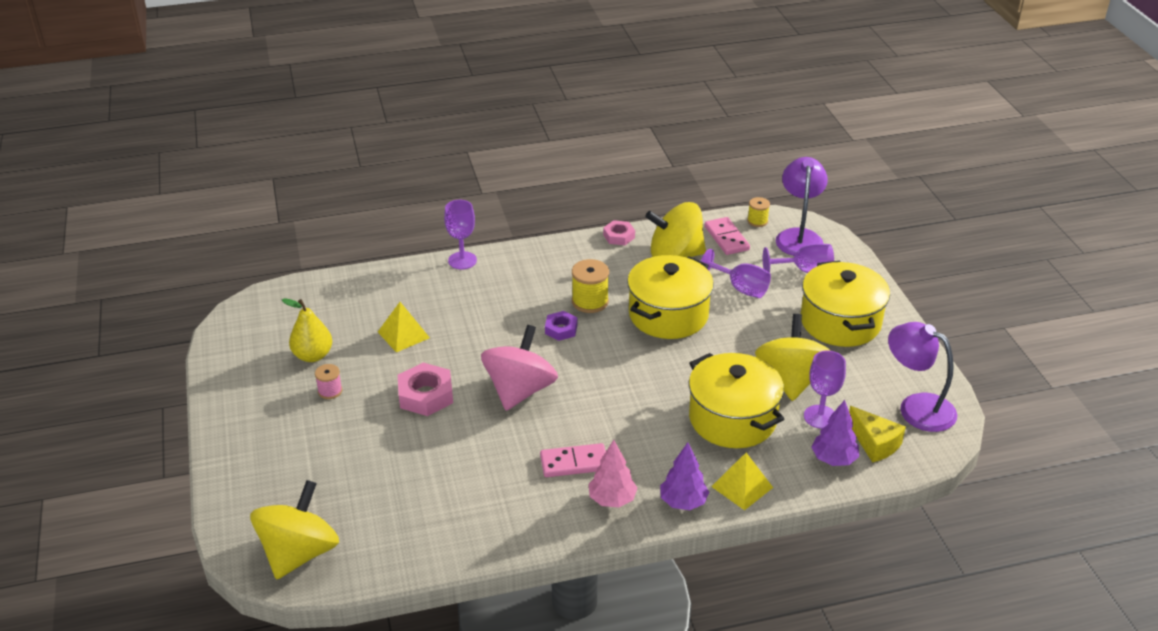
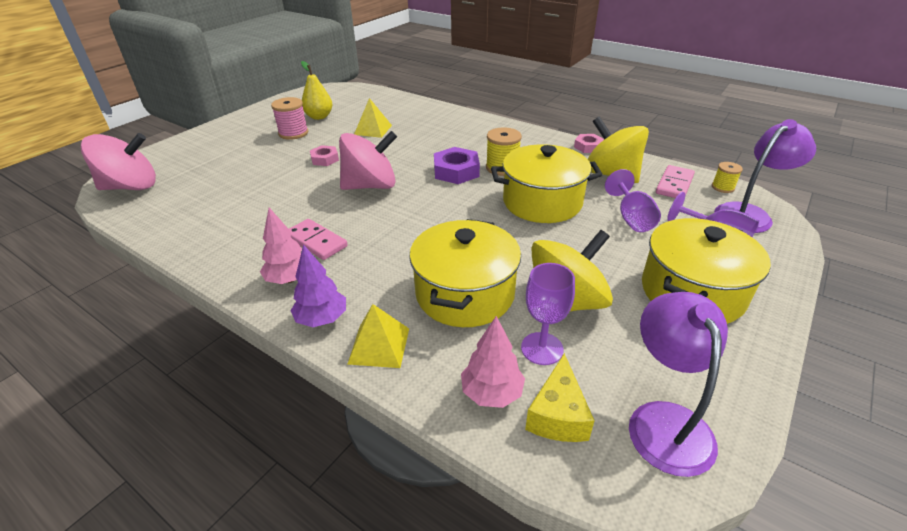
camera: 50 degrees right, 0 degrees up
(299, 553) = (131, 187): yellow spinning top -> pink spinning top
(330, 391) = (293, 133): pink spool -> pink spool, size x1.65
(425, 395) = (325, 159): pink nut -> pink nut, size x0.61
(462, 260) = (468, 115): purple goblet -> none
(561, 329) = (456, 171): purple nut -> purple nut, size x1.63
(833, 459) = (492, 393): purple tree -> pink tree

